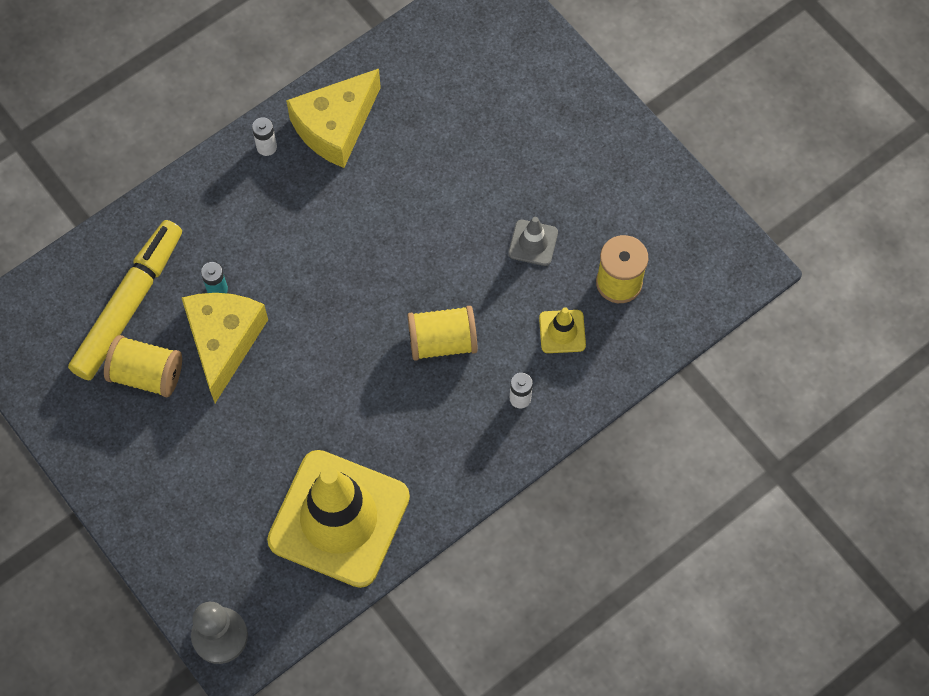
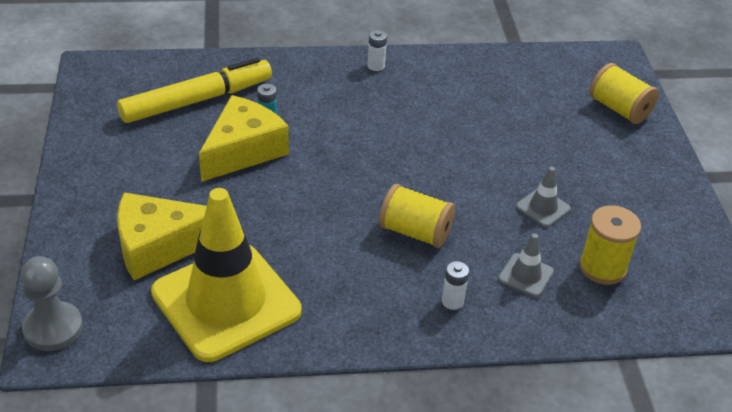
camera: 30 degrees right, 25 degrees down
(147, 374) = (169, 142): yellow spool -> yellow spool (619, 109)
(335, 126) = (436, 77): yellow cheese -> yellow cheese (159, 246)
(562, 331) = (526, 275): yellow traffic cone -> grey traffic cone

